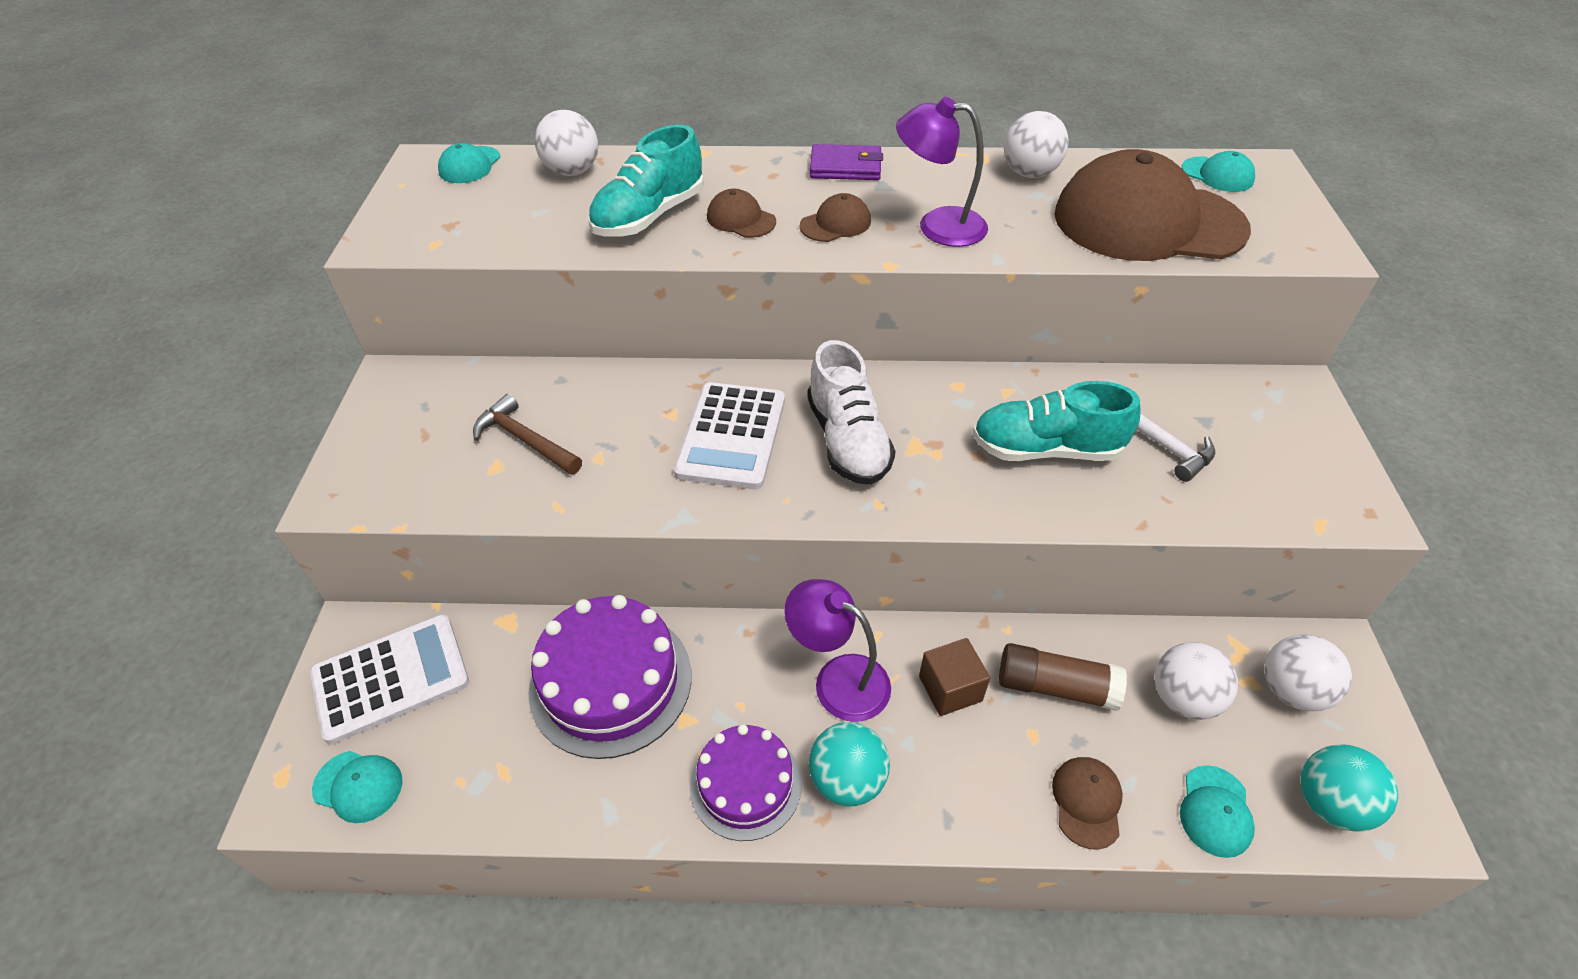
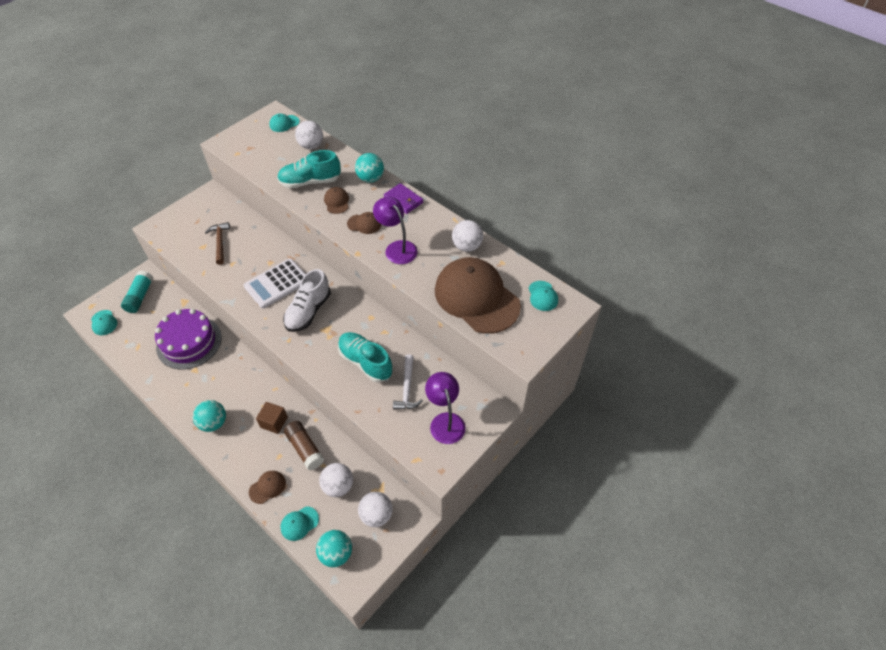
camera: 40 degrees right, 5 degrees up
(391, 678) = (140, 296): white calculator -> turquoise glue stick
(746, 784) = (188, 401): purple cake -> none
(748, 166) = (370, 179): none -> turquoise ball
(838, 679) = (247, 392): purple lamp -> purple lamp (445, 421)

